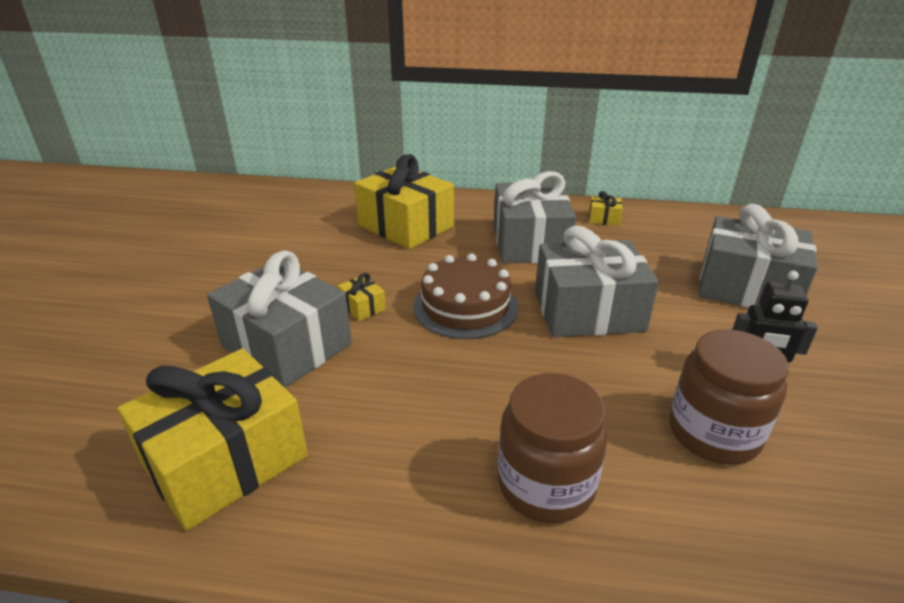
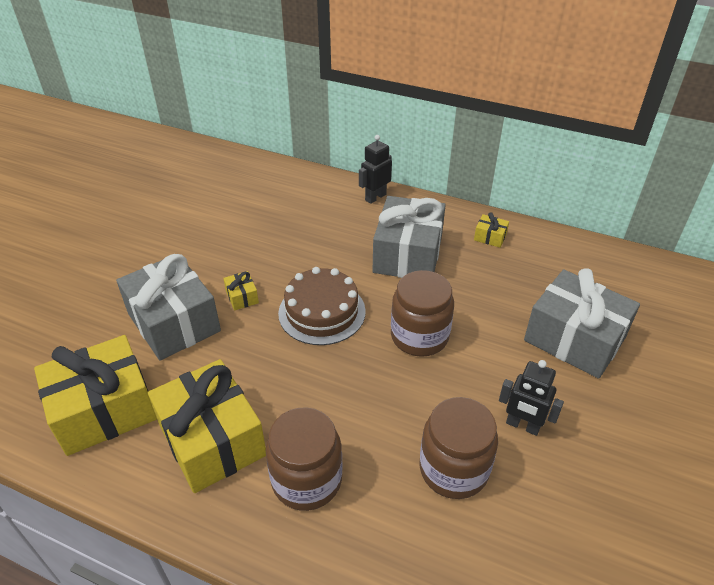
camera: 15 degrees right, 10 degrees up
(406, 226) = (310, 216): yellow gift -> yellow gift (212, 440)
(467, 202) = (375, 197): none -> black robot
(588, 311) = (419, 336): grey gift -> brown jar

